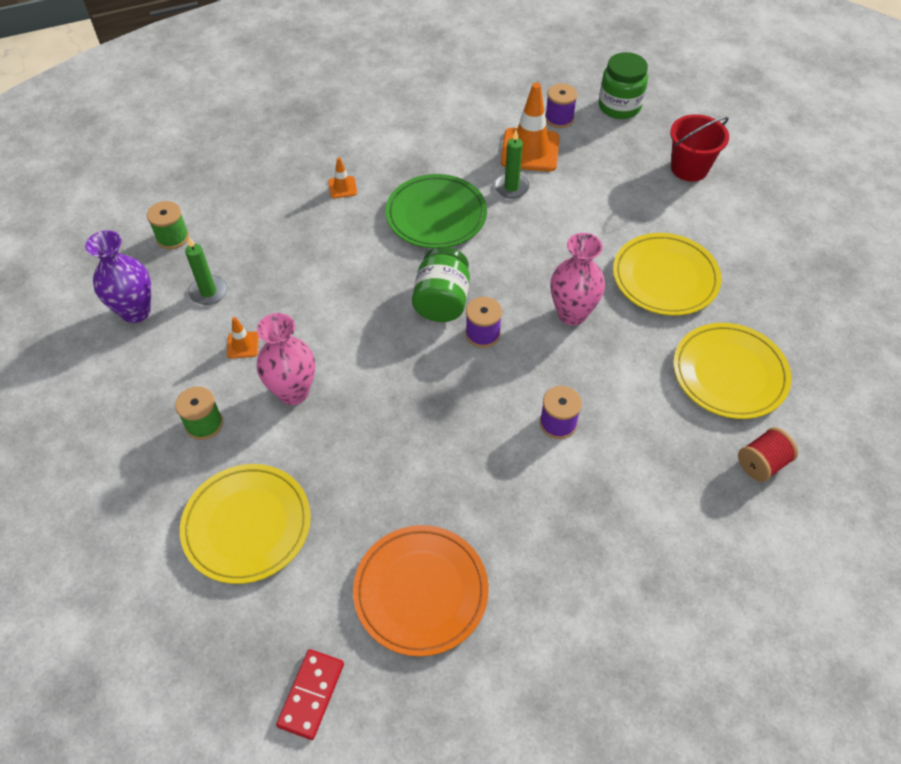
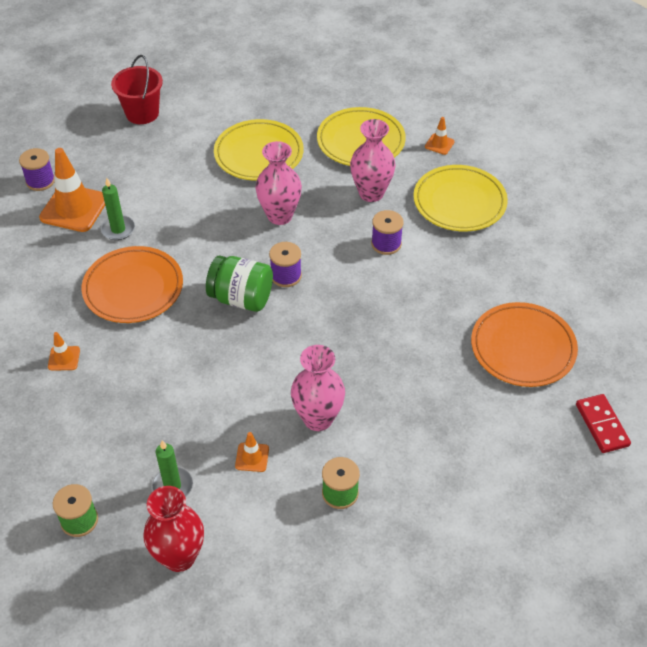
camera: 80 degrees left, 5 degrees down
(136, 311) = (179, 557): purple vase -> red vase
(247, 525) = (453, 461): yellow plate -> yellow plate (459, 202)
(311, 694) = (601, 425): red domino -> red domino turned 45 degrees clockwise
(436, 215) = (133, 288): green plate -> orange plate
(619, 107) = (44, 138): green jar -> none
(639, 397) = (371, 193): none -> pink vase
(762, 463) = (439, 144): red spool -> orange traffic cone

